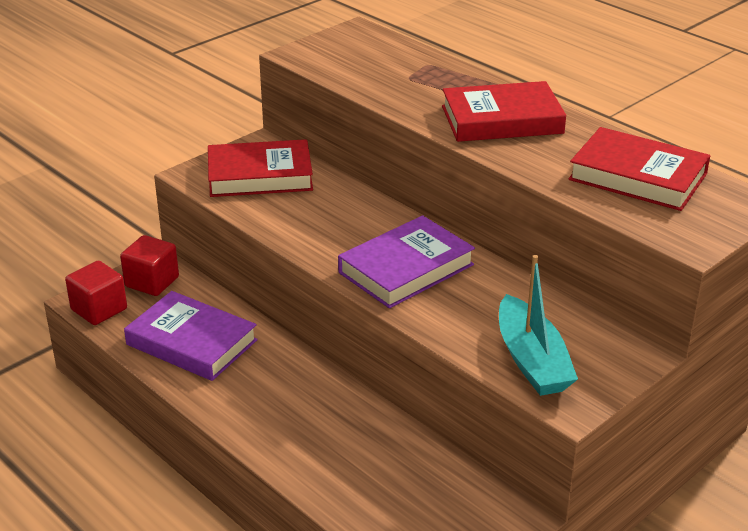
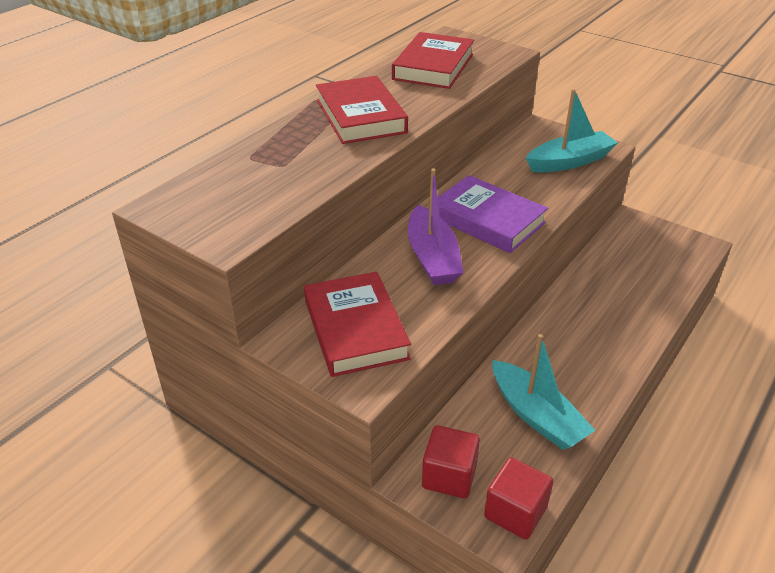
camera: 100 degrees left, 5 degrees up
(191, 342) = (536, 415): purple book -> turquoise boat
(347, 225) = (432, 257): none -> purple boat

